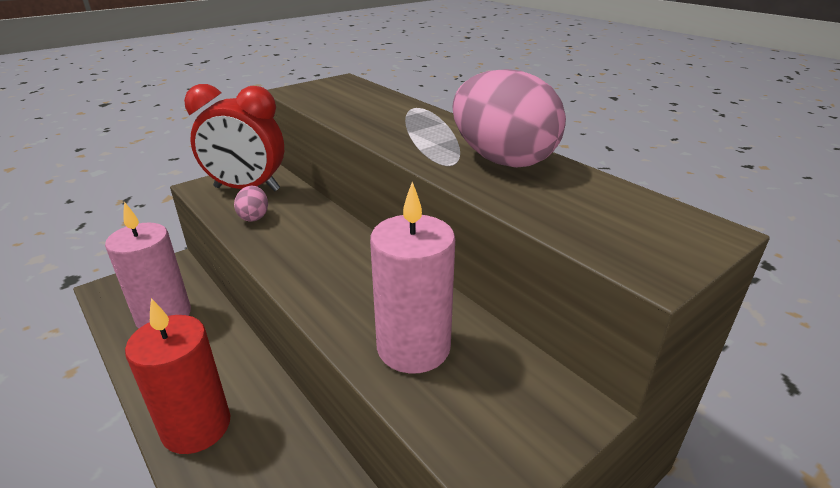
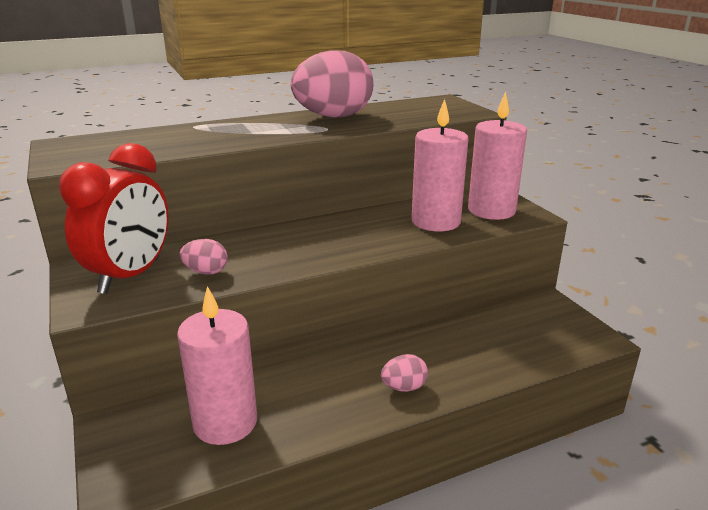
camera: 75 degrees left, 5 degrees down
(196, 426) = (404, 387): red candle -> pink egg
(485, 410) = (491, 210): none -> pink candle

